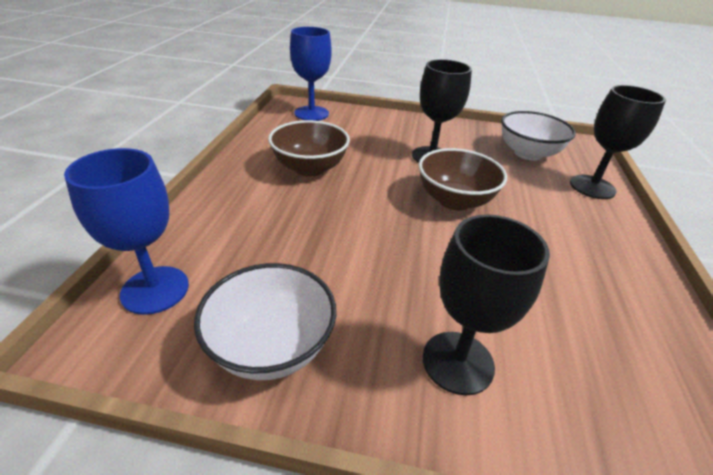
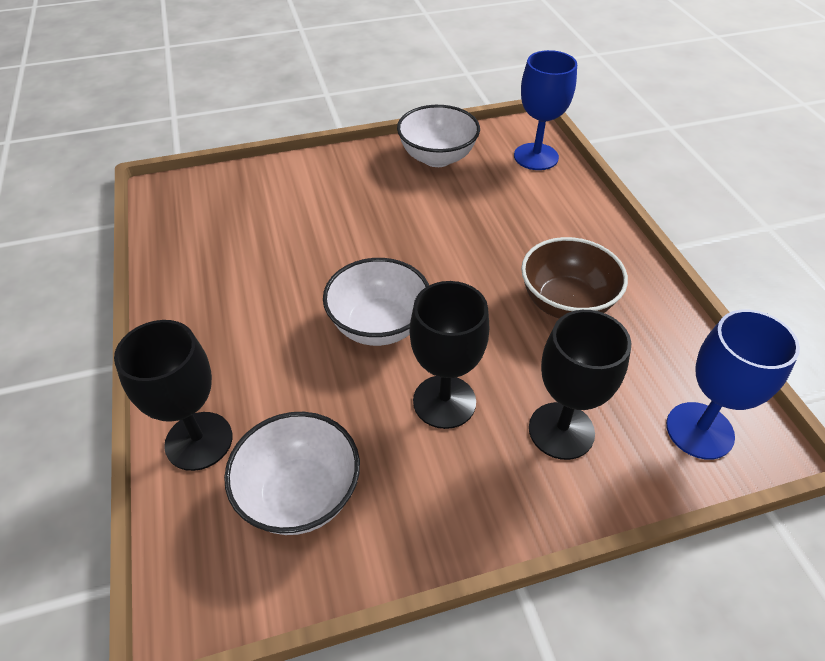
camera: 155 degrees right, 10 degrees up
(454, 200) = (379, 325): brown bowl -> white bowl
(457, 362) = (326, 187): black goblet -> black goblet (561, 430)

